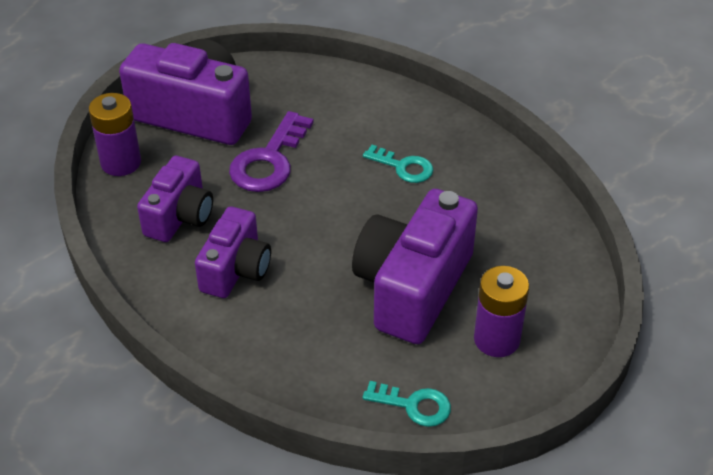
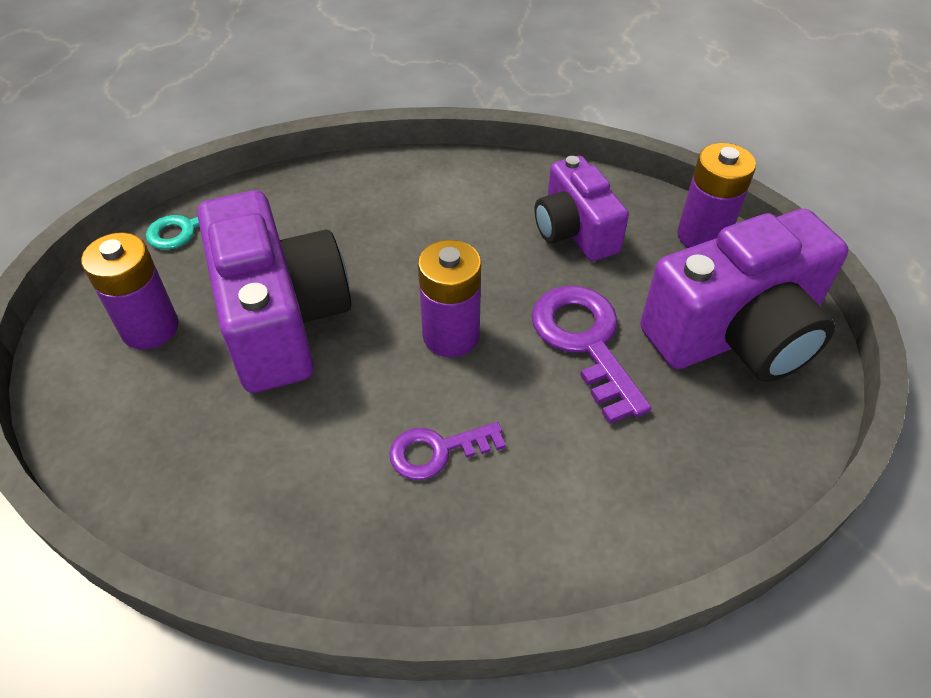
camera: 135 degrees right, 5 degrees up
(236, 269) = (461, 225): purple camera -> none
(330, 211) = (451, 335): none -> purple battery
(403, 167) = (437, 451): turquoise key -> purple key

